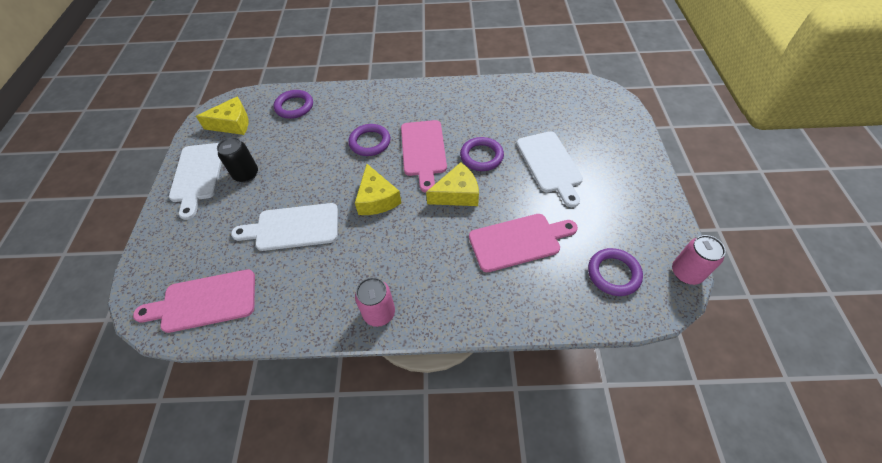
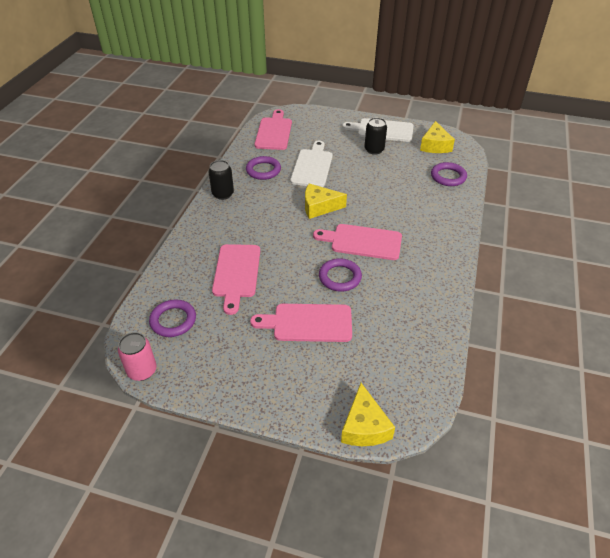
camera: 105 degrees right, 10 degrees down
(370, 142) = (386, 212): purple ring -> purple ring (263, 170)
(379, 313) = (223, 194): pink can -> black can
(457, 194) = (303, 251): yellow cheese -> yellow cheese (364, 426)
(550, 164) = (308, 323): white cutting board -> pink cutting board

